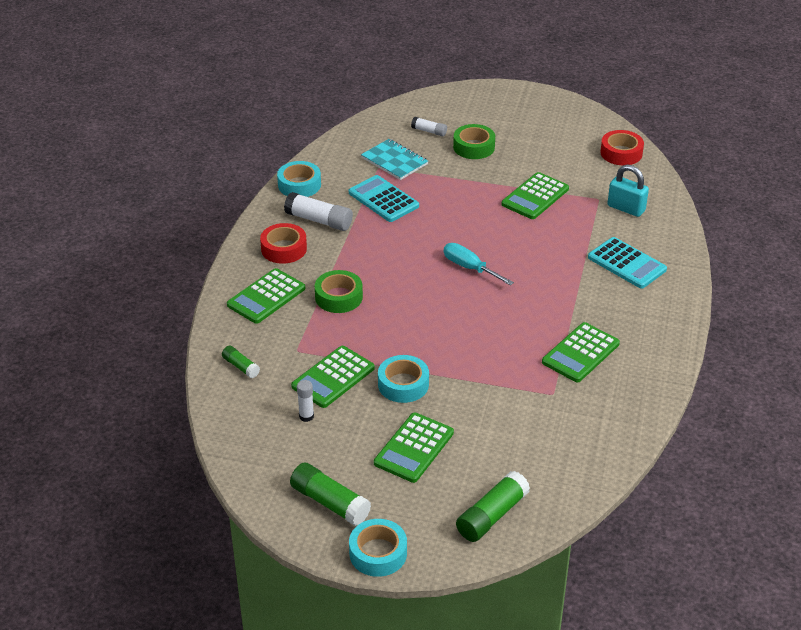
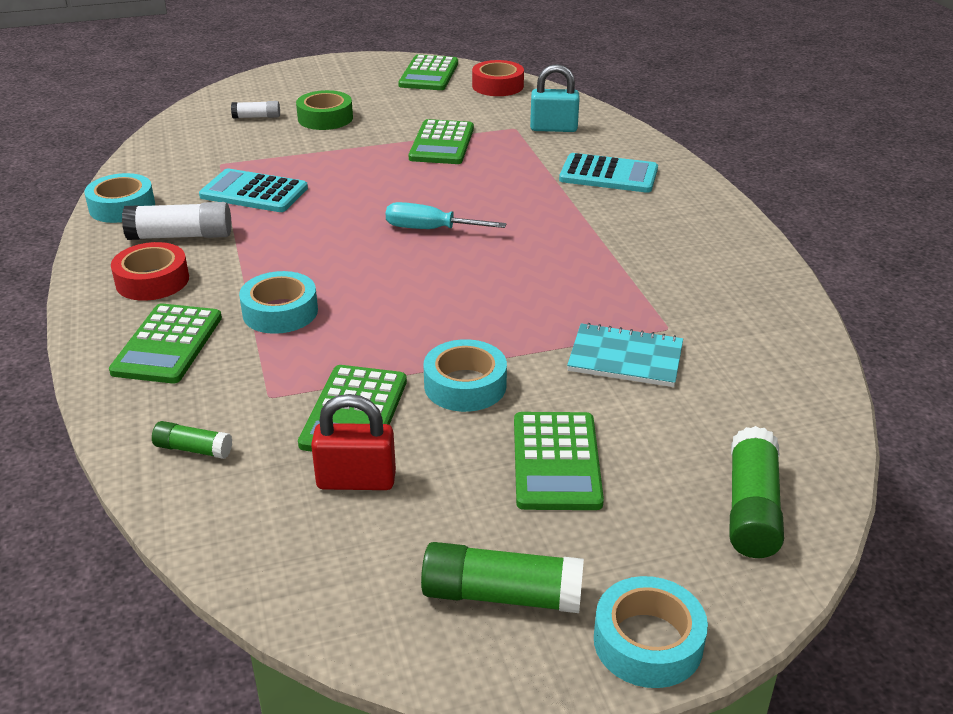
camera: 30 degrees left, 5 degrees down
(306, 416) = (356, 480): white glue stick -> red padlock
(338, 297) = (280, 312): green tape -> turquoise tape
(394, 161) = (236, 153): turquoise notebook -> turquoise notebook (625, 358)
(580, 353) = (653, 274): green calculator -> green calculator (429, 74)

